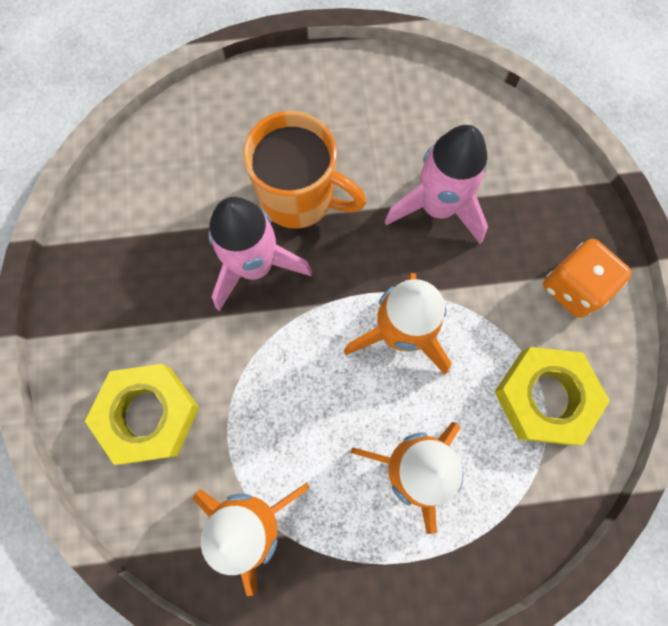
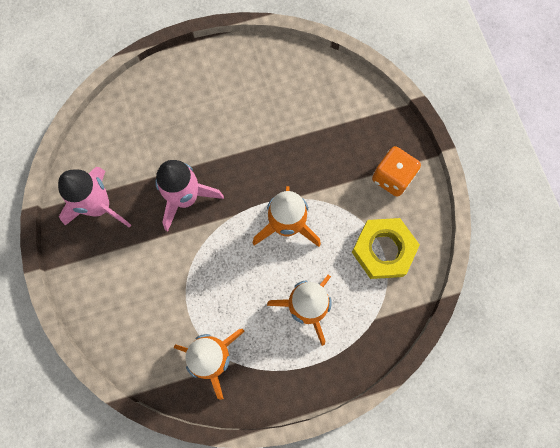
camera: 10 degrees left, 0 degrees up
(148, 415) = (134, 305): yellow nut -> none
(299, 197) = (207, 148): orange mug -> none
(437, 207) = (298, 140): pink rocket -> pink rocket (99, 207)

